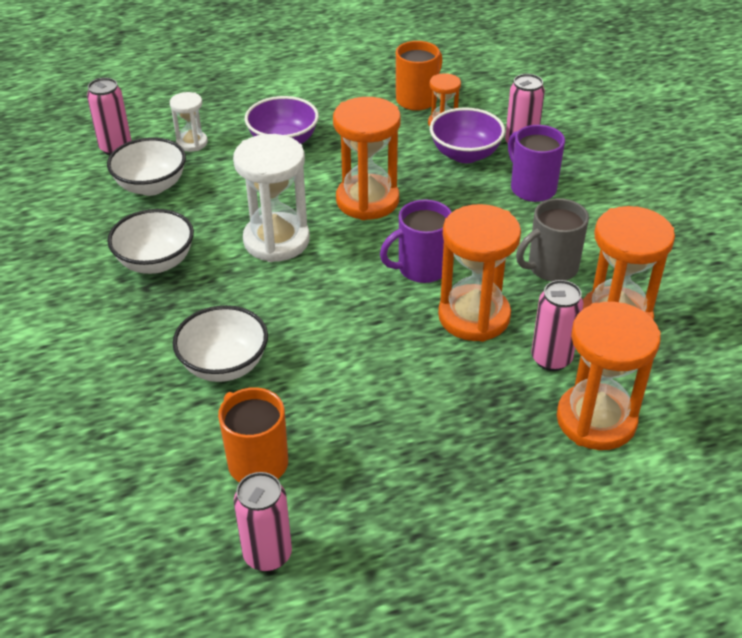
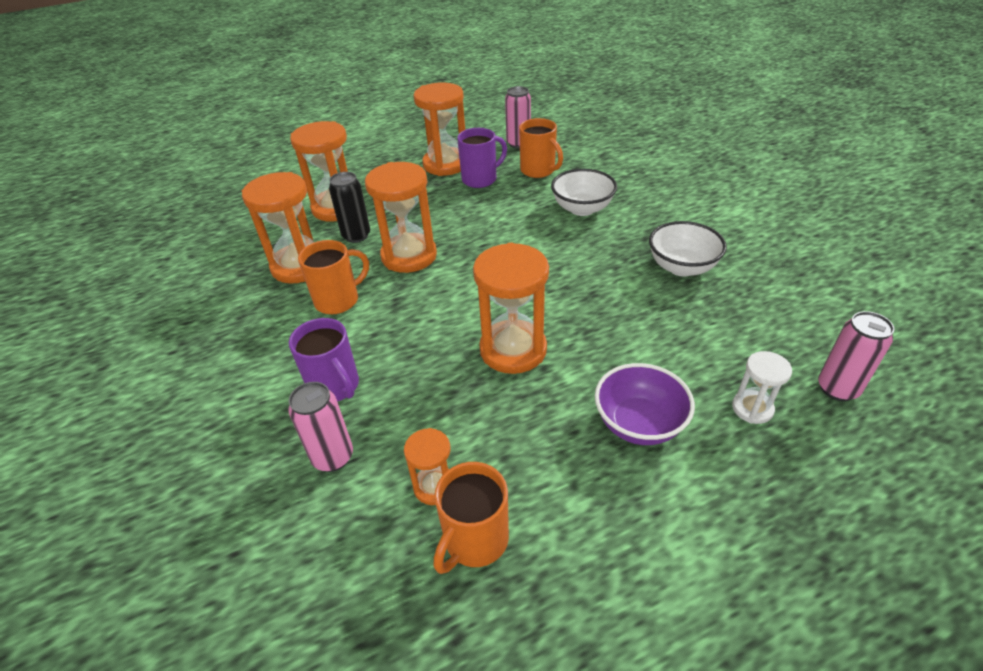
camera: 175 degrees right, 0 degrees up
(151, 186) = (749, 341): white bowl -> none
(276, 240) = (587, 297): white hourglass -> none
(418, 508) = (445, 164): none -> orange hourglass
(421, 269) = (452, 287): purple mug -> purple mug (480, 179)
(465, 154) = (406, 430): purple bowl -> none
(551, 268) = (338, 300): grey mug -> orange mug
(551, 359) = (356, 236): pink can -> black can

